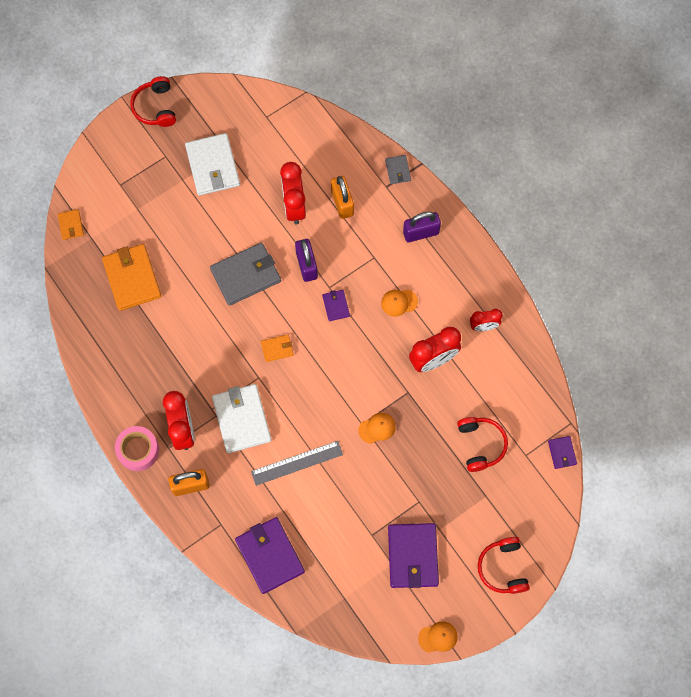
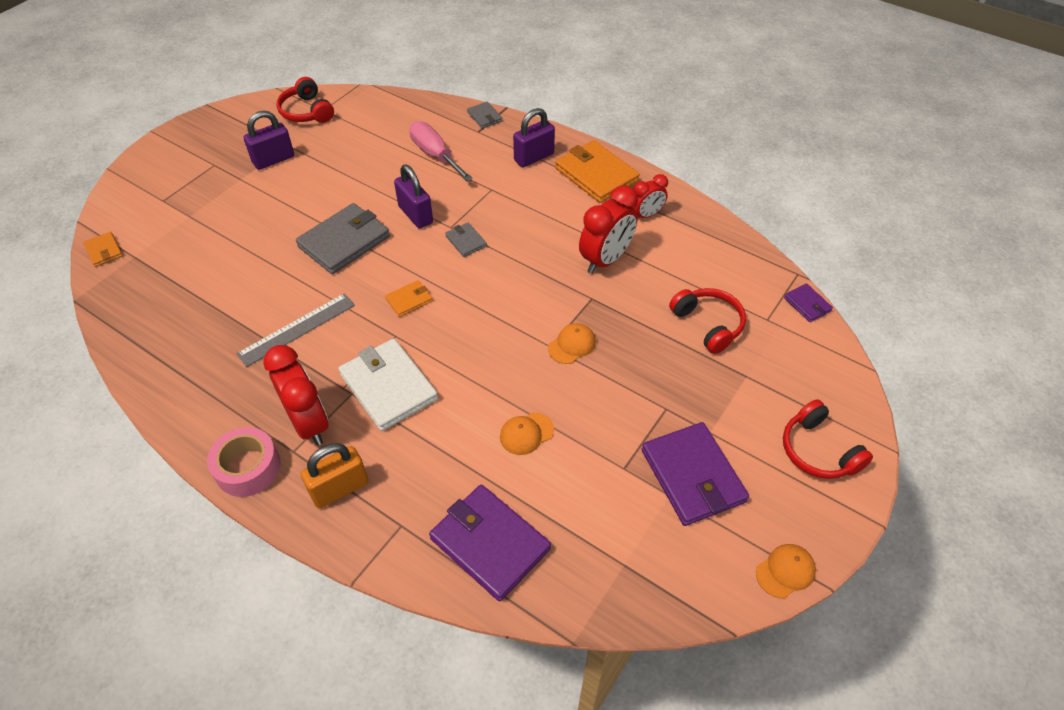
camera: 20 degrees left, 20 degrees down
(132, 278) = (196, 281): orange wallet -> orange wallet (596, 175)
(155, 107) = (192, 129): red headphones -> red headphones (306, 112)
(213, 166) = (273, 160): white wallet -> purple padlock
(294, 206) = (381, 170): red clock -> none
(297, 463) = (483, 414): grey ruler -> grey ruler (297, 329)
(336, 306) = (466, 241): purple wallet -> grey wallet
(342, 203) = (435, 155): orange padlock -> pink screwdriver
(399, 302) = (539, 219): orange cap -> orange cap (526, 433)

